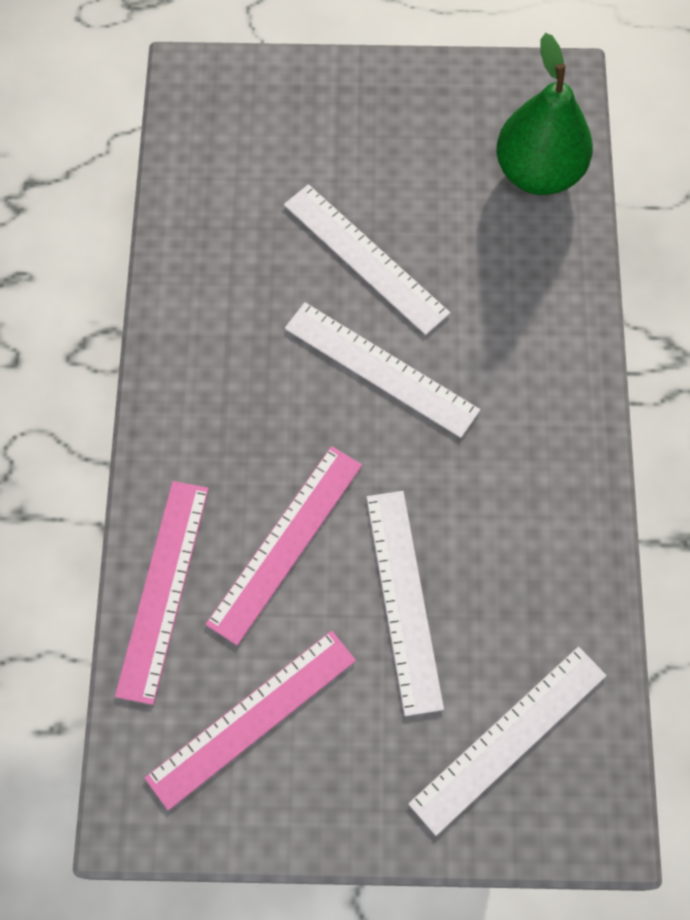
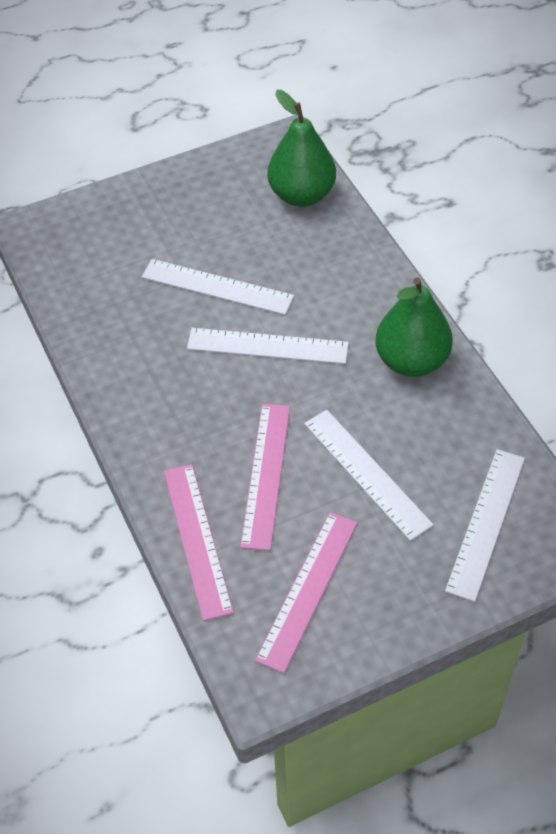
camera: 25 degrees left, 15 degrees down
(543, 472) = (411, 361): none -> green pear

